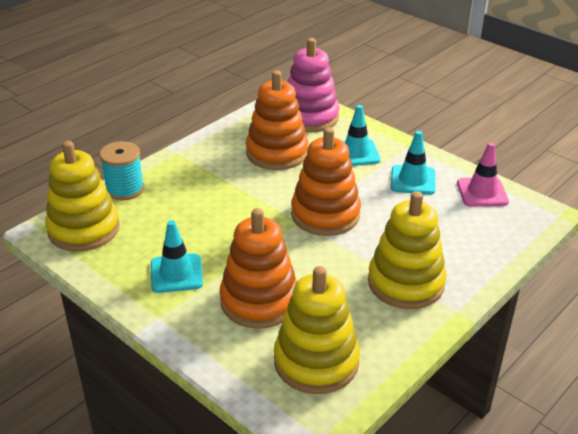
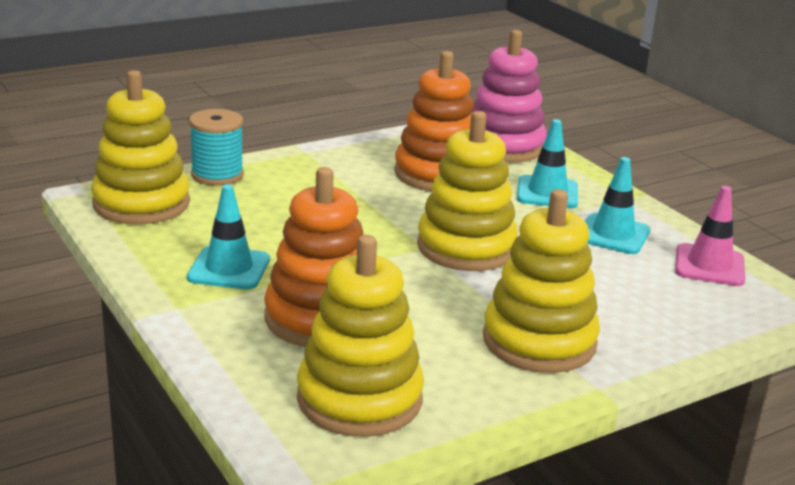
camera: 15 degrees right, 10 degrees down
(325, 214) = (466, 247): orange stacking toy -> yellow stacking toy

